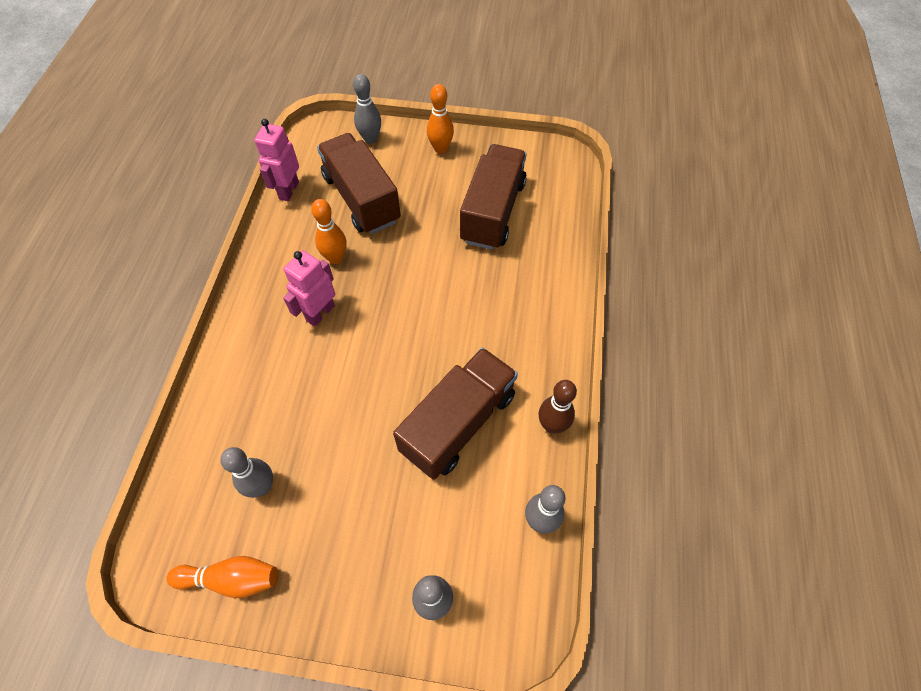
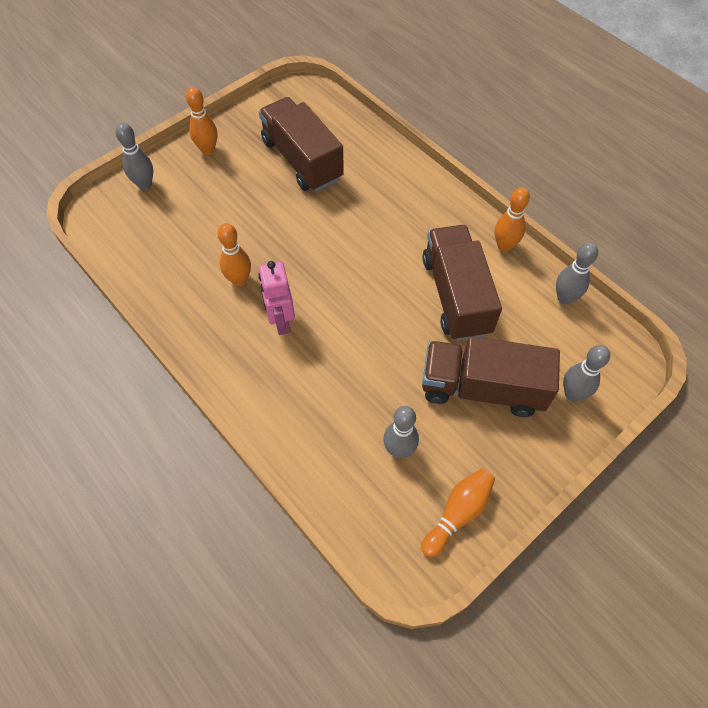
camera: 50 degrees left, 0 degrees up
(288, 190) = (134, 270): pink robot -> none
(361, 199) = (199, 228): brown truck -> brown truck (482, 388)
(552, 425) = (504, 246): brown bowling pin -> orange bowling pin

